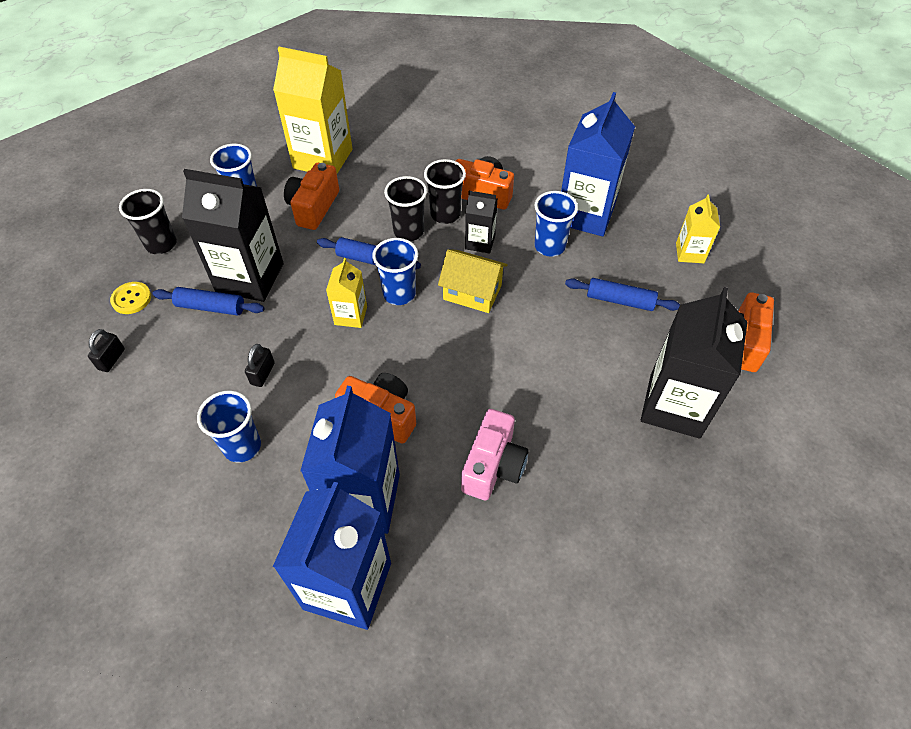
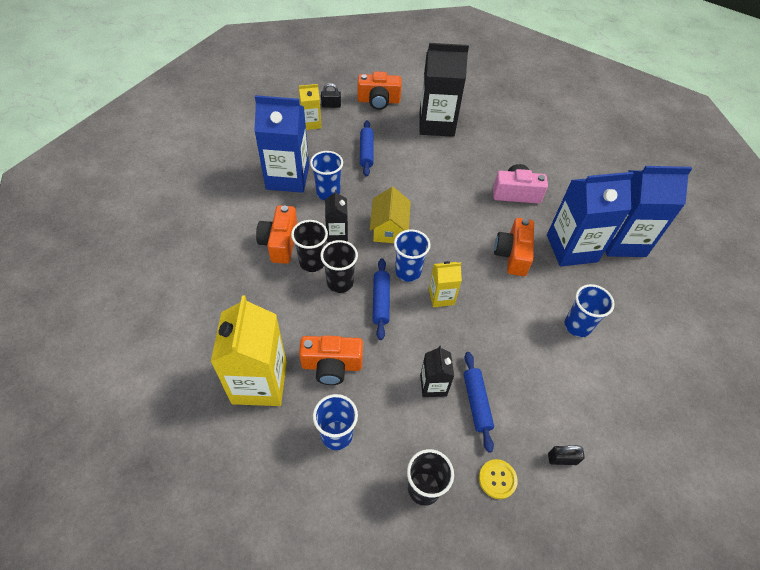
camera: 110 degrees left, 0 degrees up
(250, 278) = (433, 385): black carton -> black carton, size x0.51
(263, 374) = (518, 336): black padlock -> black padlock (331, 105)

